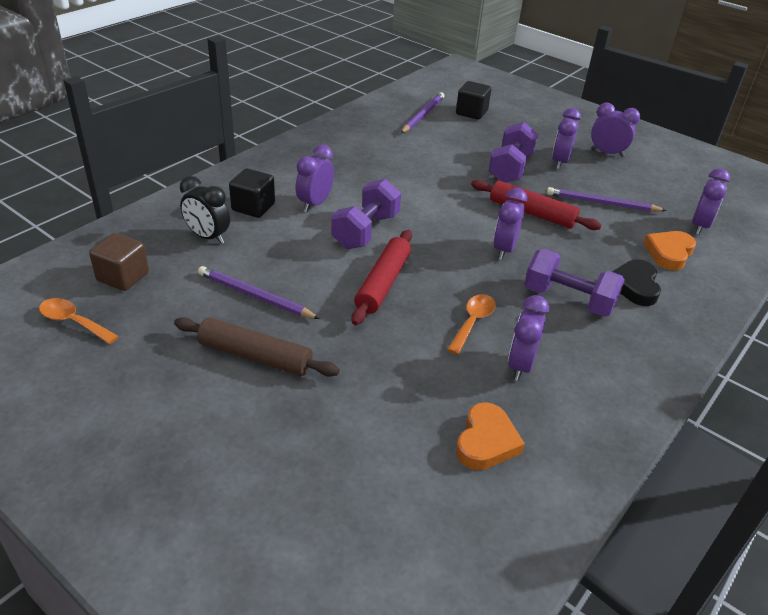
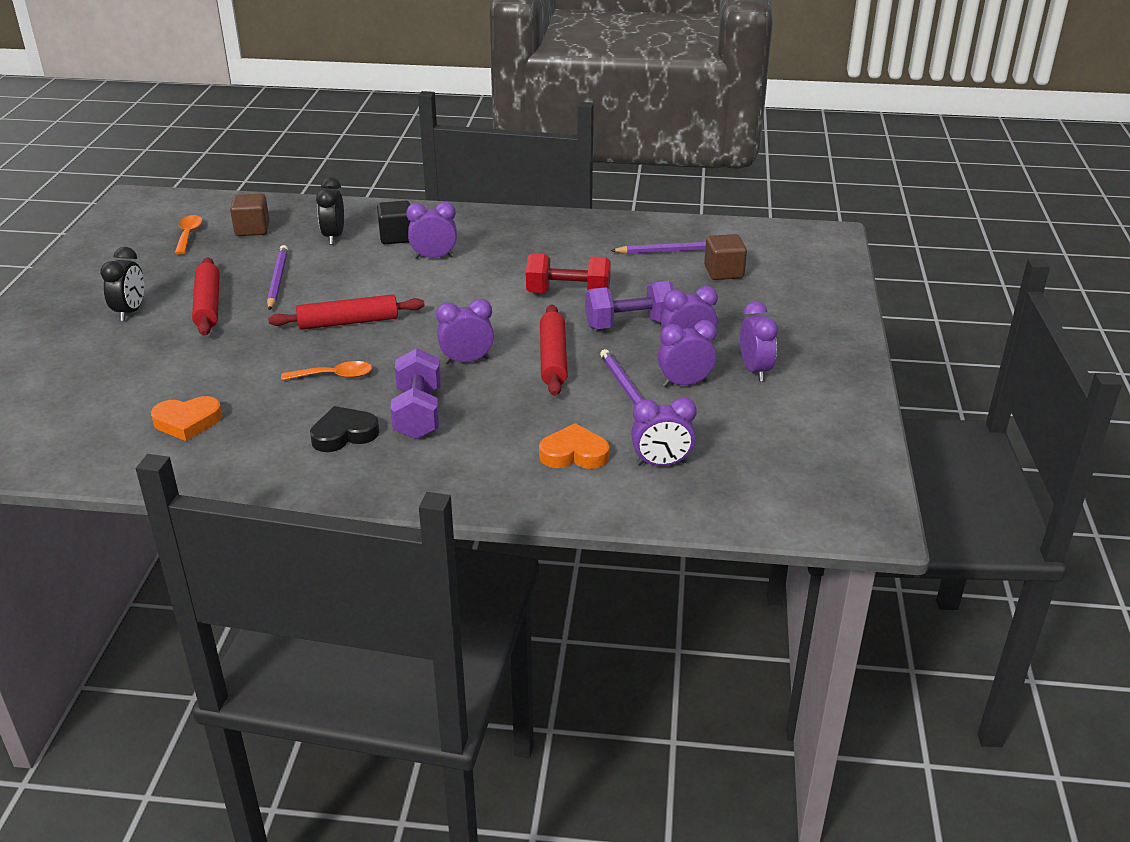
camera: 60 degrees right, 5 degrees down
(206, 418) = (130, 312): none -> black clock
(255, 356) = (208, 305): brown rolling pin -> red rolling pin
(366, 231) = (418, 291): purple dumbbell -> none
(442, 173) = (568, 294): none -> red dumbbell
(471, 112) = (723, 272): black cube -> brown cube
(520, 365) = (295, 413): purple clock -> purple clock (685, 383)
(634, 286) = (483, 445): black heart -> black heart (344, 434)

